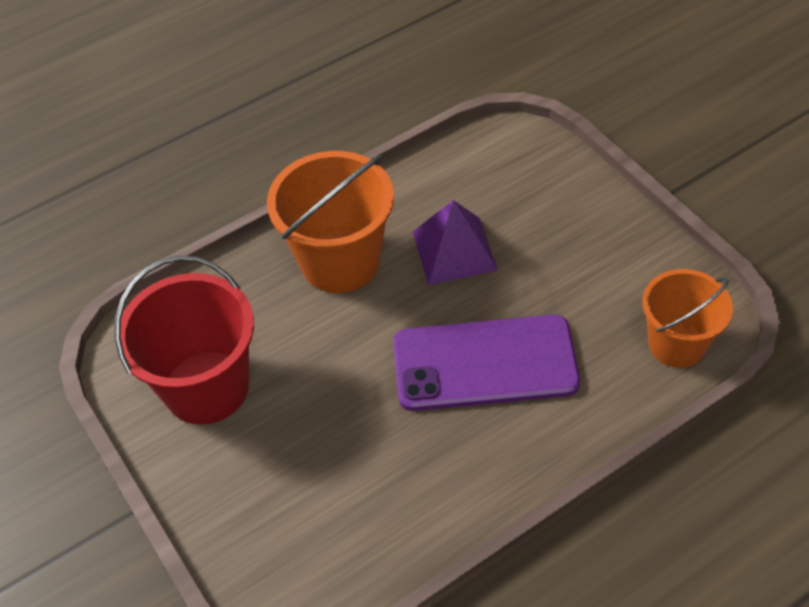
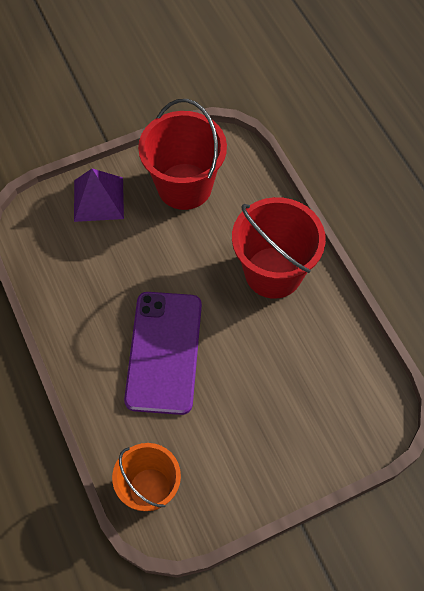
camera: 95 degrees right, 10 degrees up
(340, 261) = (273, 272): orange bucket -> red bucket
(454, 250) = (269, 350): purple pyramid -> purple pyramid (98, 199)

